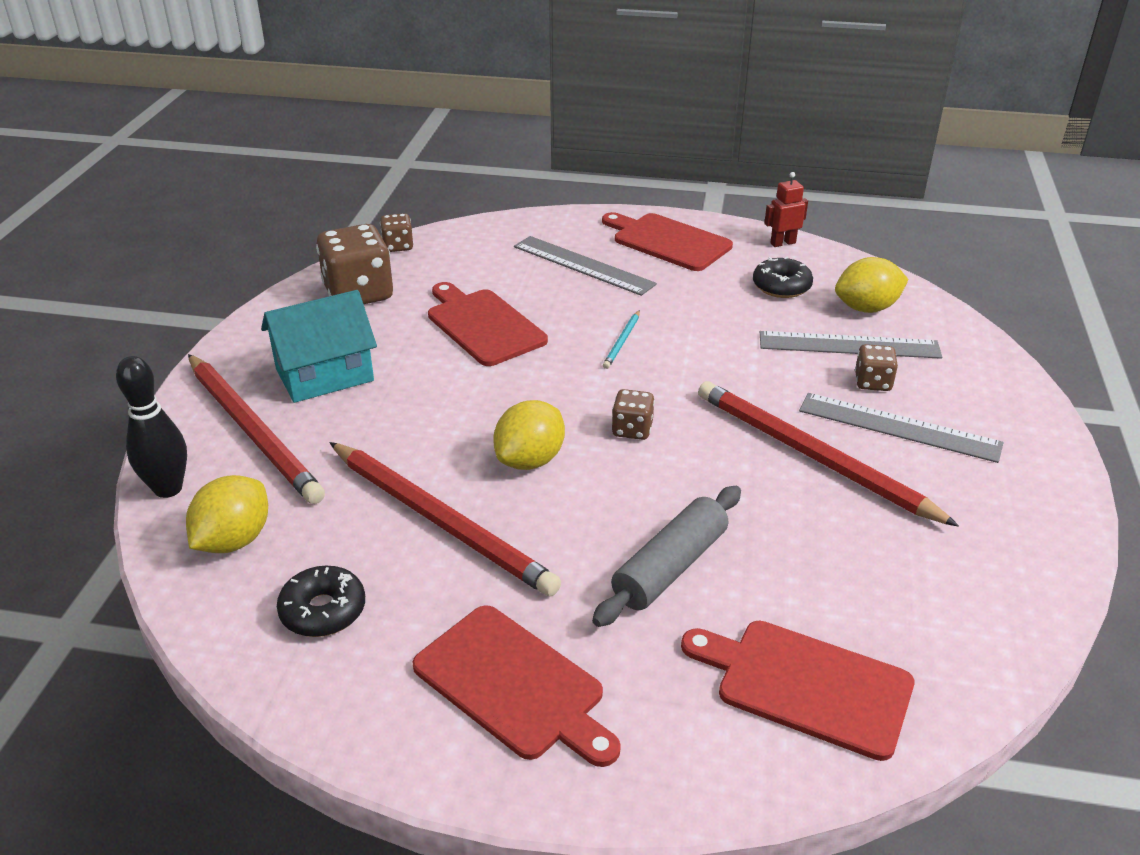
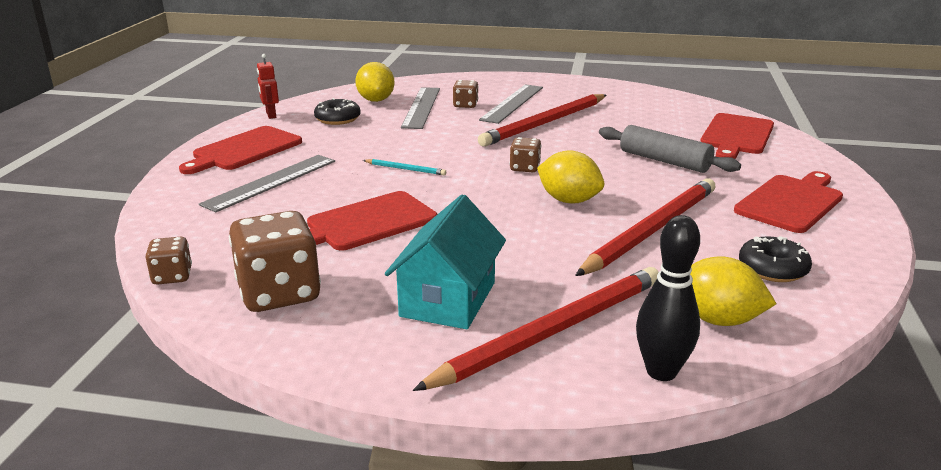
camera: 90 degrees left, 10 degrees down
(324, 375) = (448, 299): turquoise house -> turquoise house turned 45 degrees clockwise

